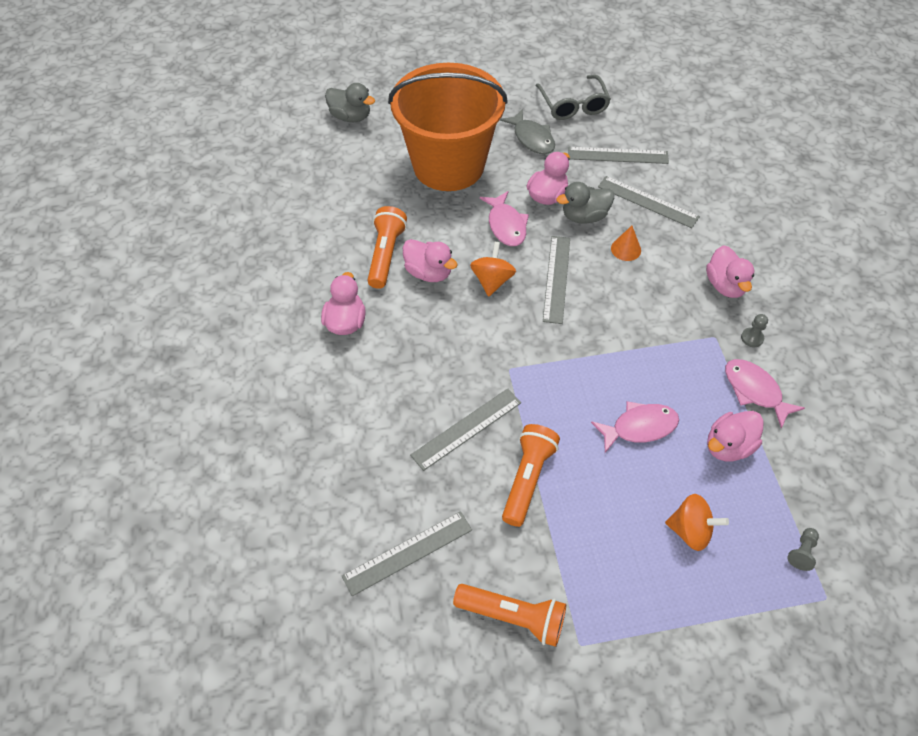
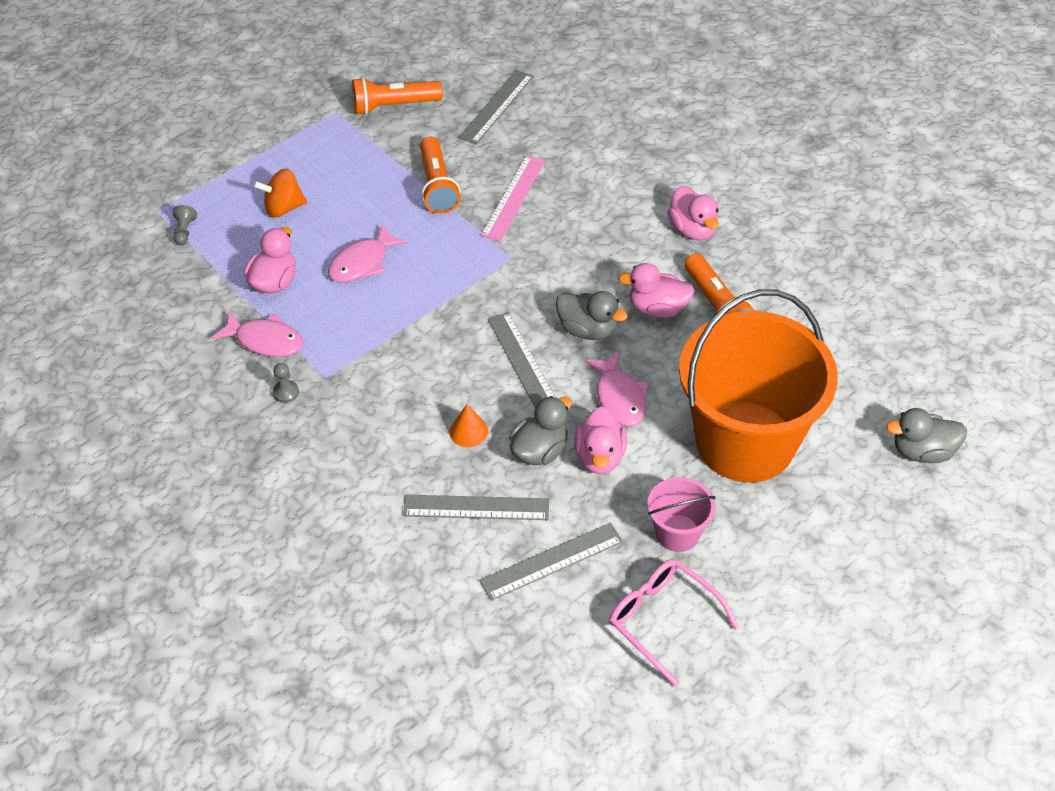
camera: 150 degrees right, 5 degrees down
(466, 429) = (513, 197): grey ruler -> pink ruler
(492, 281) = (587, 329): orange spinning top -> grey duck
(506, 225) = (619, 397): pink fish -> pink fish turned 150 degrees counterclockwise
(532, 138) = (677, 533): grey fish -> pink bucket
(573, 105) = (663, 620): grey glasses -> pink glasses
(725, 285) = (336, 439): pink duck -> none

